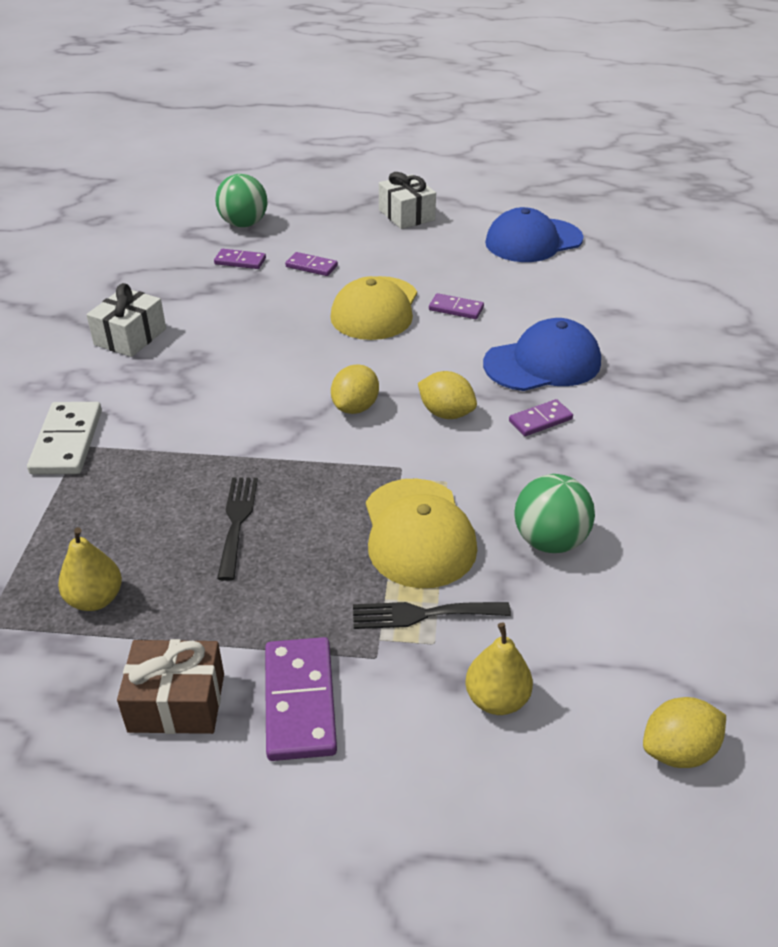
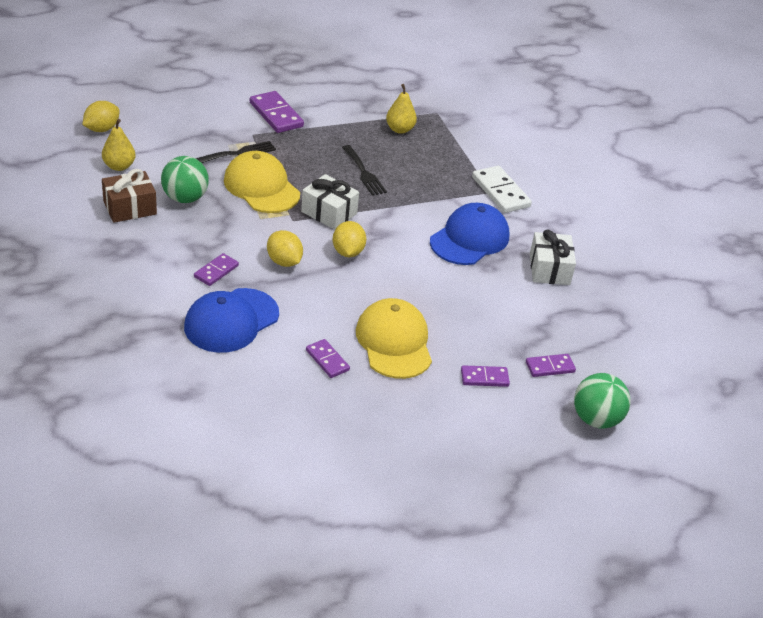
camera: 150 degrees right, 0 degrees up
(177, 702) = (327, 105): brown gift -> brown gift (130, 208)
(406, 215) = (452, 485): white gift -> white gift (329, 212)
(446, 413) = (284, 261): yellow lemon -> yellow lemon turned 45 degrees clockwise
(456, 309) = (327, 360): purple domino -> purple domino turned 60 degrees clockwise
(496, 699) = (189, 130): yellow pear -> yellow pear (119, 166)
(533, 241) = (296, 479): blue cap -> blue cap (470, 239)

